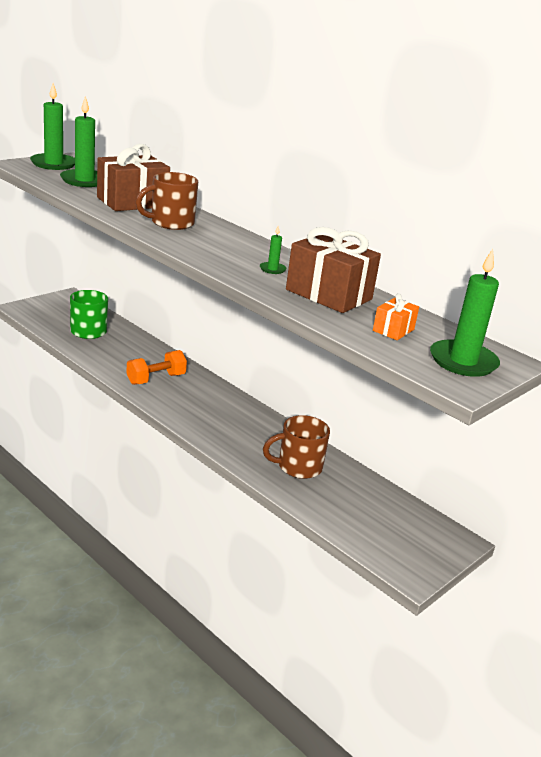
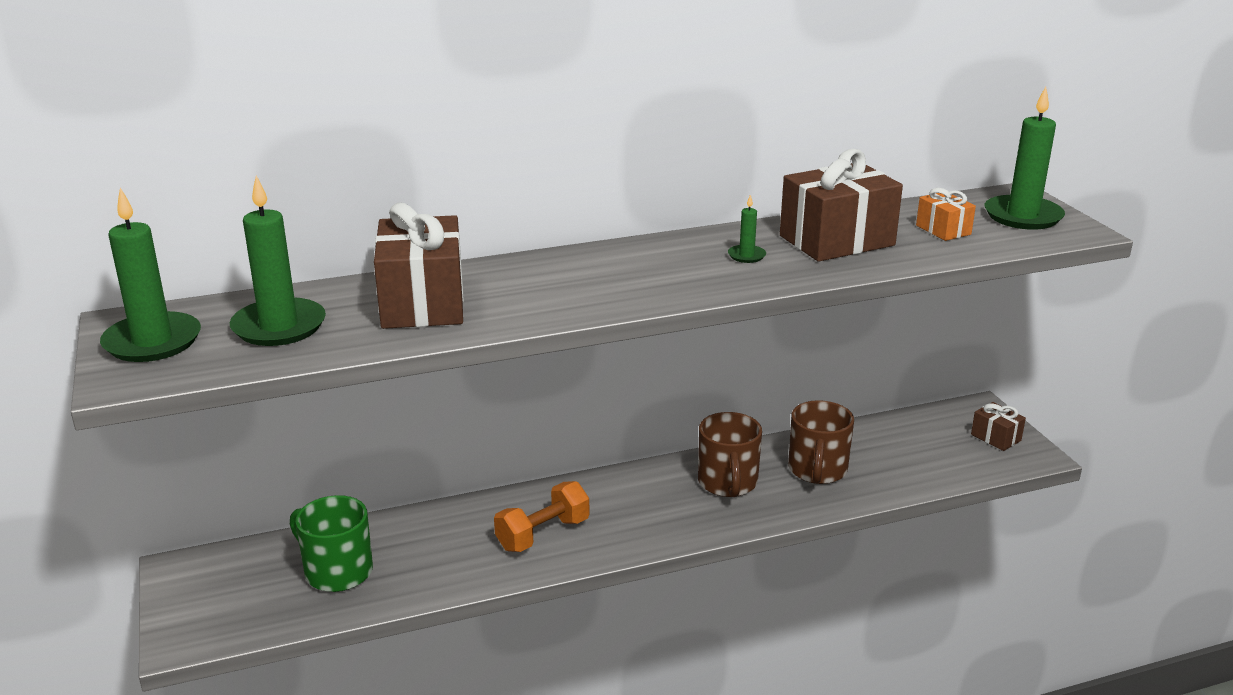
camera: 60 degrees left, 0 degrees up
(156, 379) = (543, 534): orange dumbbell -> orange dumbbell turned 60 degrees clockwise
(171, 223) = (538, 289): brown mug -> brown mug (728, 483)
(419, 551) = (995, 437): none -> brown gift

